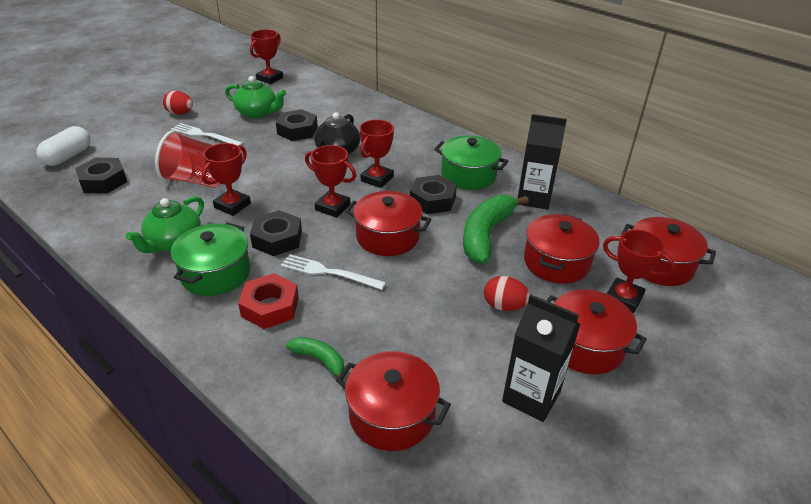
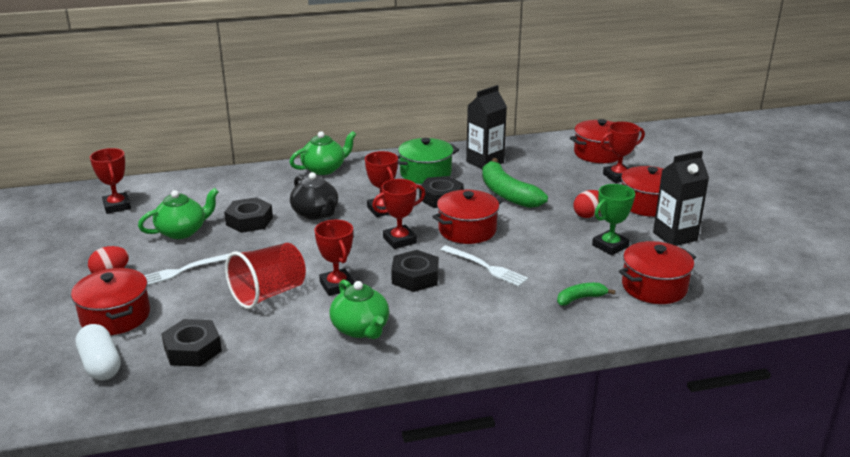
camera: 55 degrees left, 10 degrees down
(215, 273) = (431, 318): green pot -> none
(270, 307) = (501, 303): red nut -> none
(329, 272) = (485, 267): white fork -> white fork turned 105 degrees counterclockwise
(414, 127) = (324, 169): none -> green teapot
(452, 346) = (610, 246): none -> green trophy
(556, 262) = (563, 182): red pot -> red pot (115, 316)

